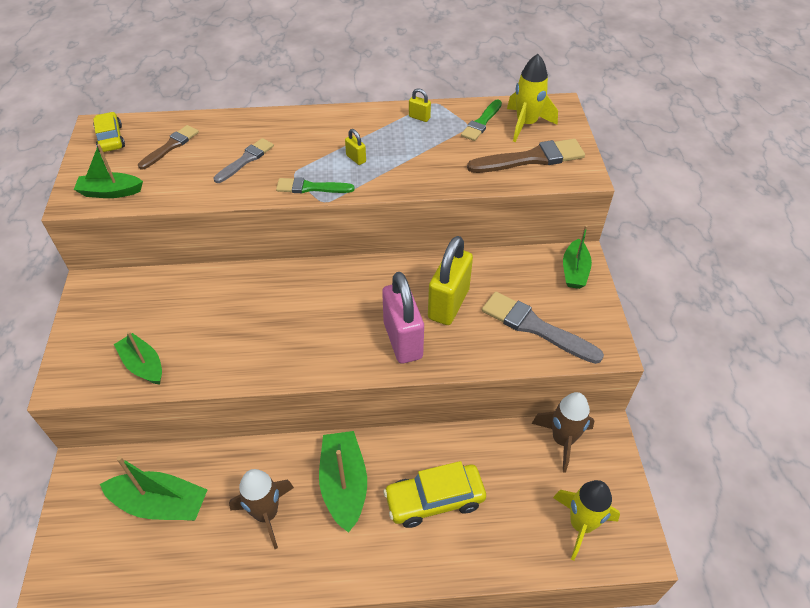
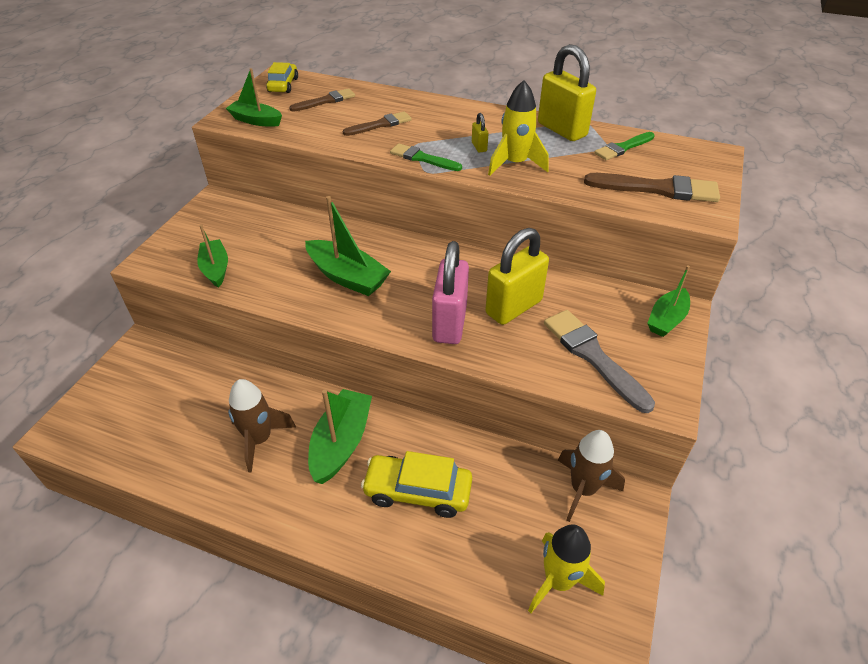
camera: 25 degrees right, 5 degrees down
(160, 504) = (181, 396): green boat -> green boat (347, 277)
(246, 160) = (380, 125): grey brush -> brown brush
(419, 117) = (562, 130): yellow padlock -> yellow padlock, size x2.42
(526, 124) = (670, 160): yellow rocket -> yellow rocket (515, 164)

